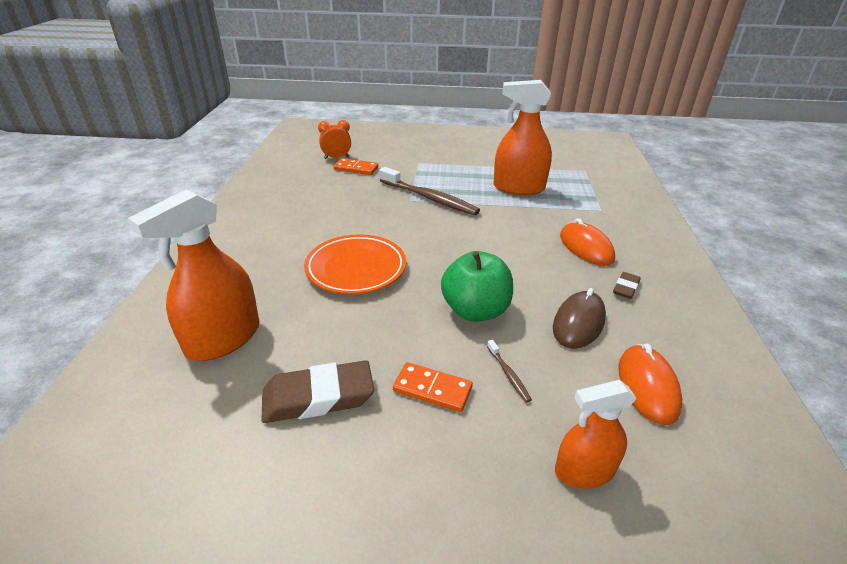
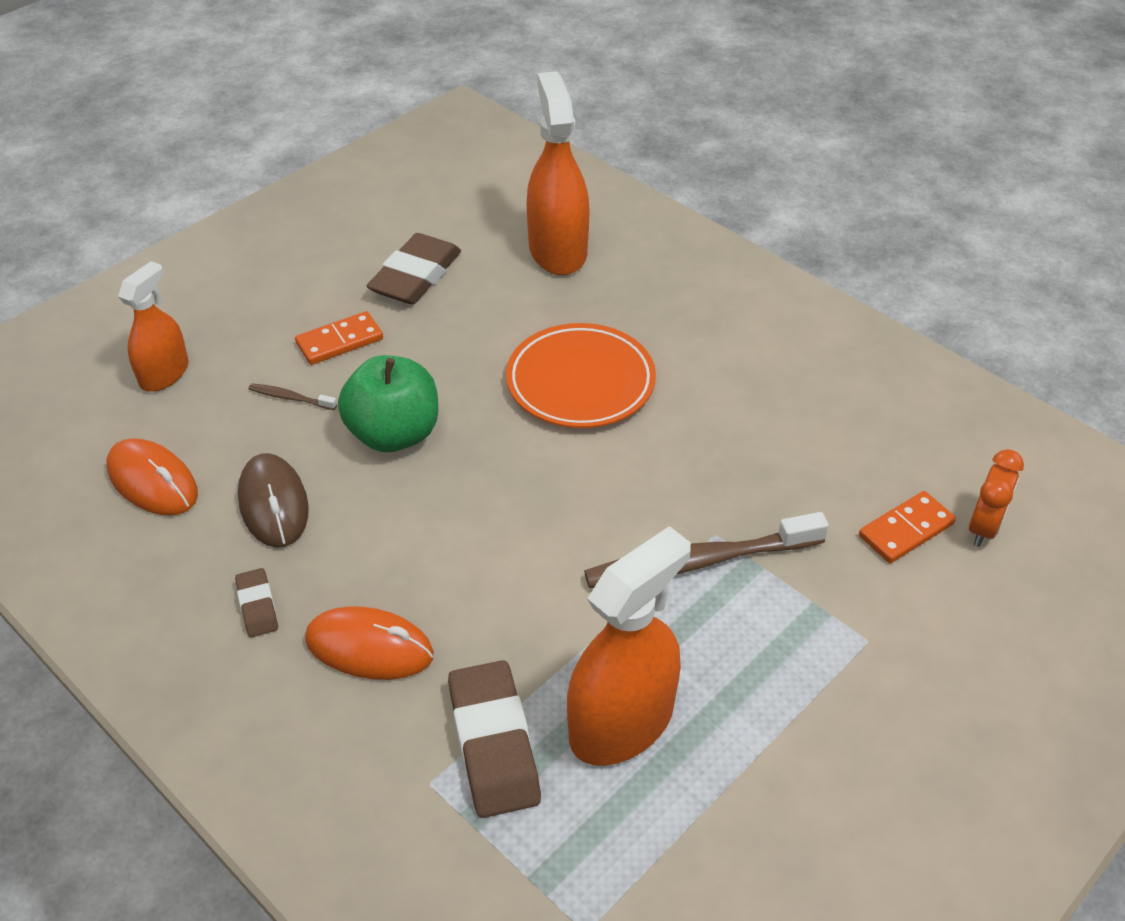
camera: 130 degrees right, 10 degrees up
(567, 205) = (494, 744): none -> brown eraser

